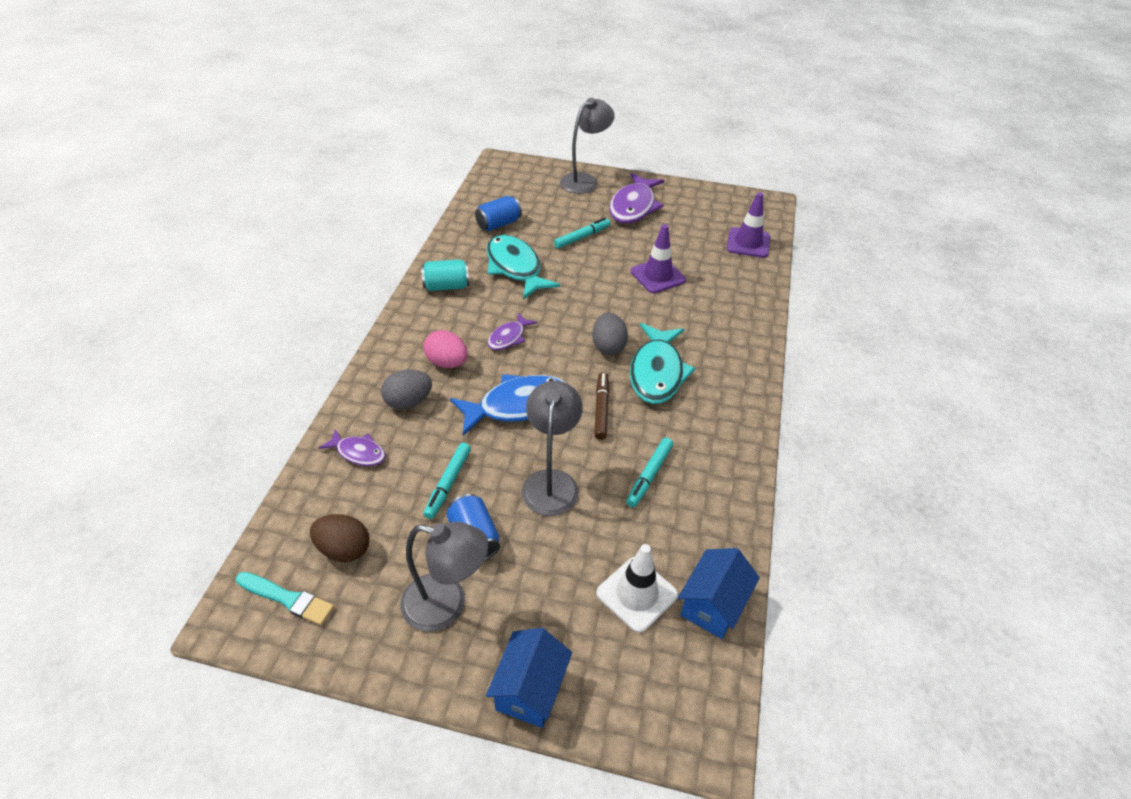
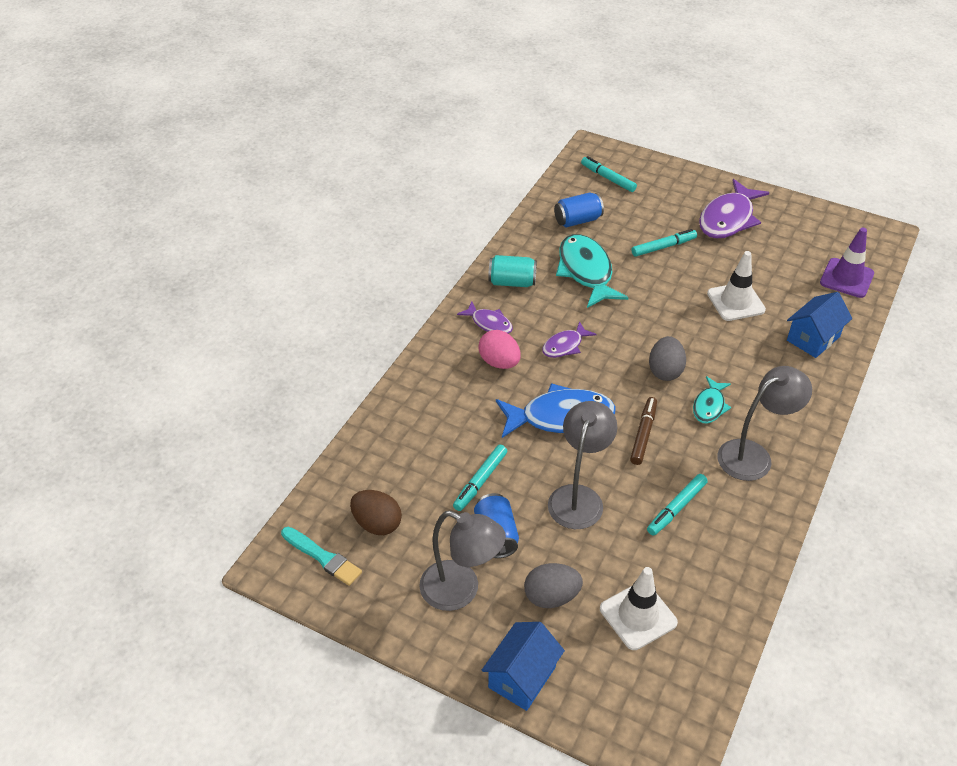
camera: 15 degrees right, 0 degrees up
(358, 452) = (402, 437): purple fish -> purple fish (489, 323)
(408, 402) = (455, 396): grey egg -> grey egg (551, 597)
(519, 185) = (608, 178): none -> turquoise marker
(584, 180) = (680, 181): grey lamp -> grey lamp (753, 455)
(657, 372) = (709, 406): turquoise fish -> turquoise fish, size x0.54
(658, 276) = (735, 302): purple traffic cone -> white traffic cone
(713, 605) = (709, 640): blue house -> blue house (813, 338)

